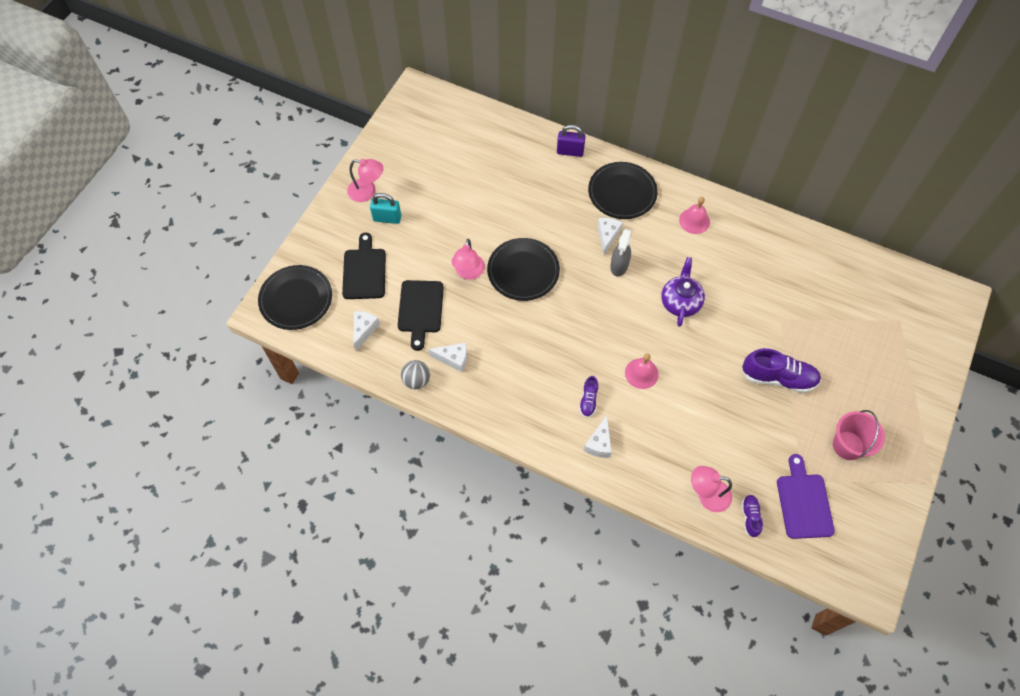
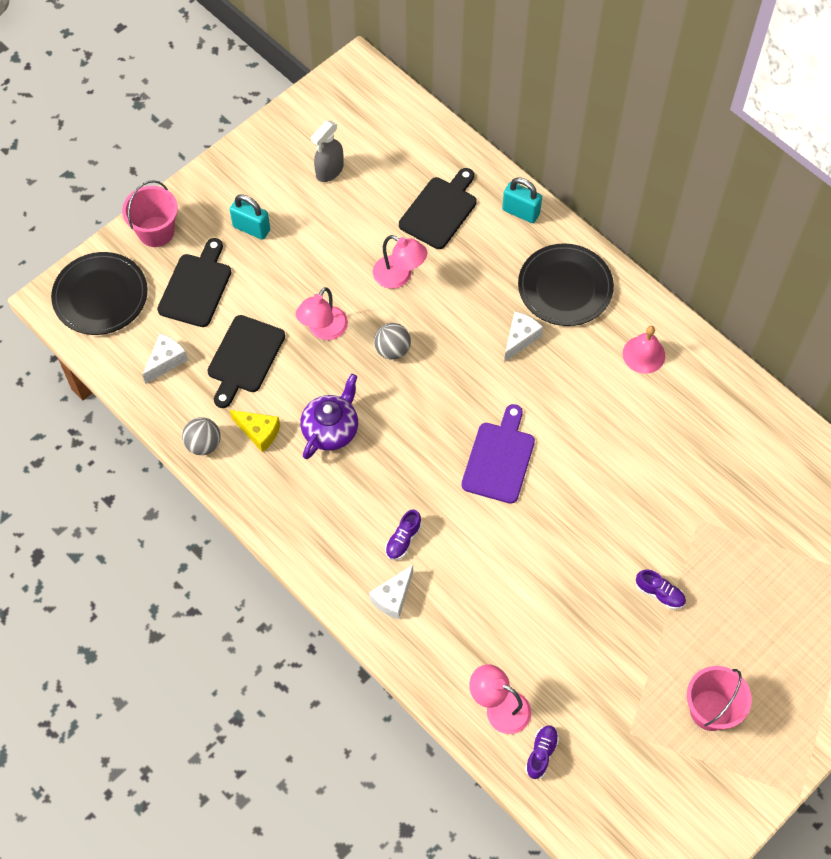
camera: 20 degrees right, 0 degrees up
(318, 241) = (156, 231): none -> pink bucket
(367, 192) = (241, 187): pink lamp -> pink lamp (399, 276)
(453, 359) = (259, 432): white cheese -> yellow cheese
(514, 167) = (440, 210): none -> black cutting board
(523, 271) = (392, 350): black plate -> grey ball
(570, 151) = (521, 212): purple padlock -> turquoise padlock
(619, 266) = (518, 382): grey spray bottle -> grey spray bottle (329, 171)
(641, 373) = (485, 528): pink bell -> none
(680, 302) = (576, 454): purple teapot -> purple teapot (331, 429)
(778, 377) = (659, 593): purple shoe -> purple shoe, size x0.52
(803, 502) = (618, 760): purple cutting board -> purple cutting board (499, 458)

